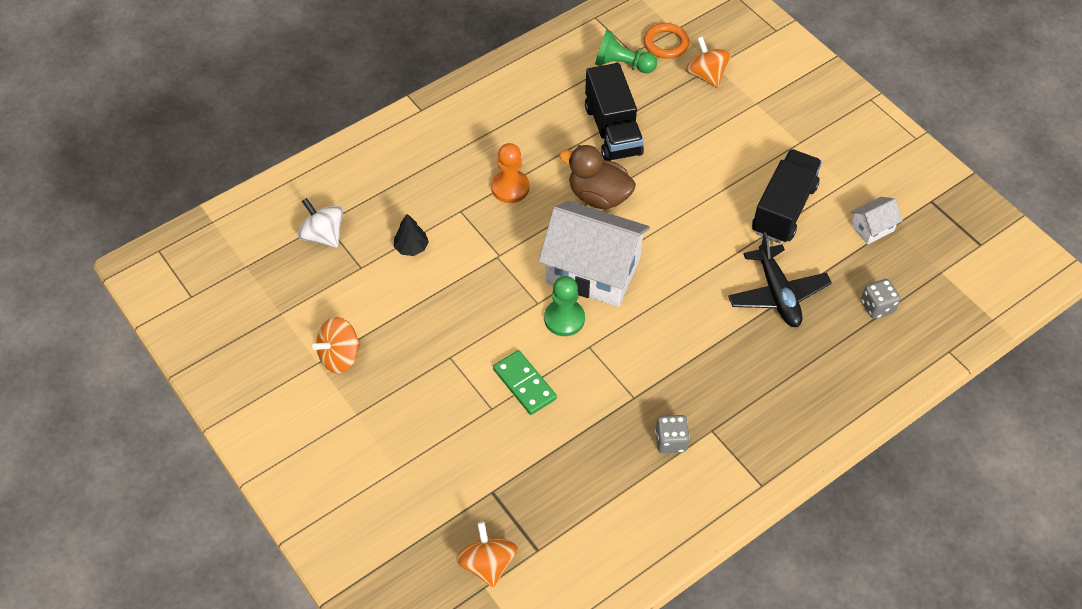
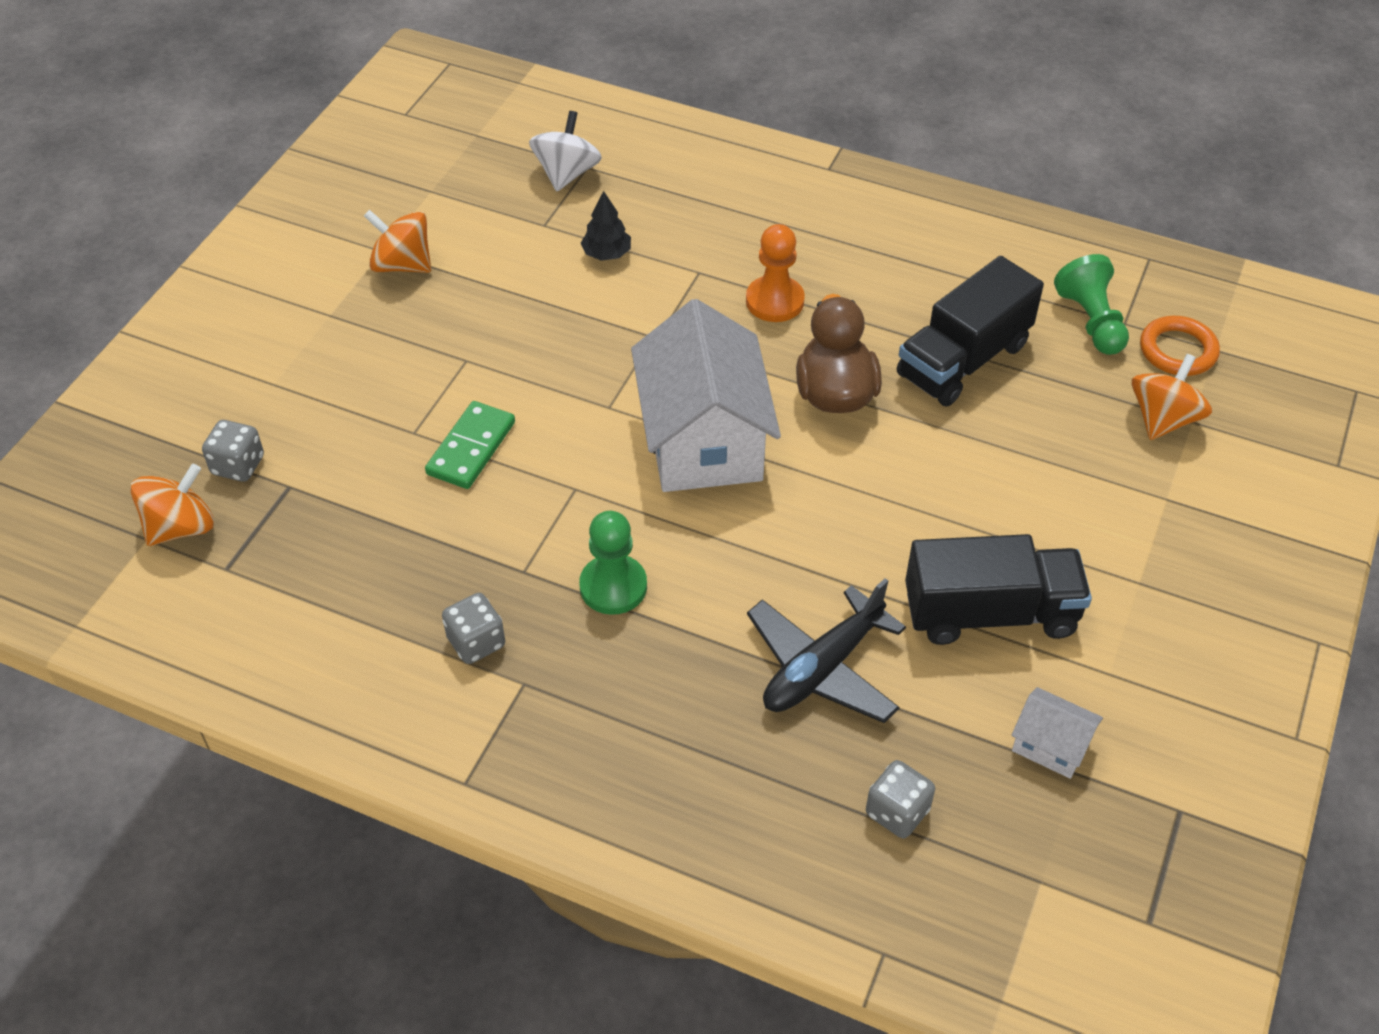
camera: 60 degrees right, 5 degrees down
(456, 513) = (238, 465): none -> grey dice
(564, 319) = (602, 444): green pawn -> green pawn (613, 586)

